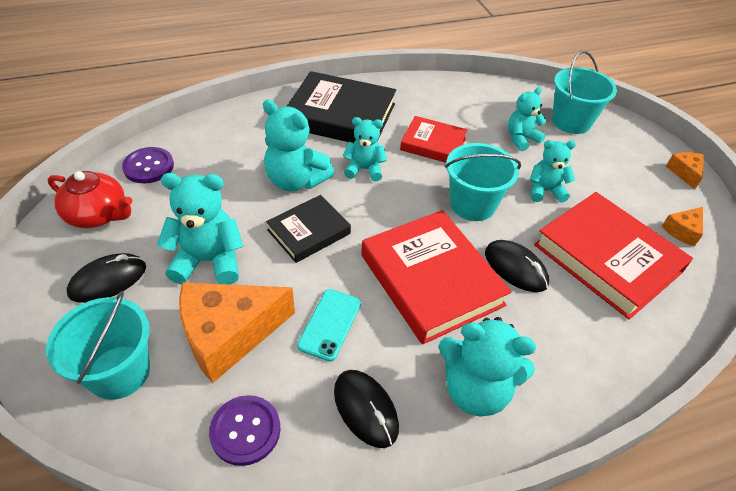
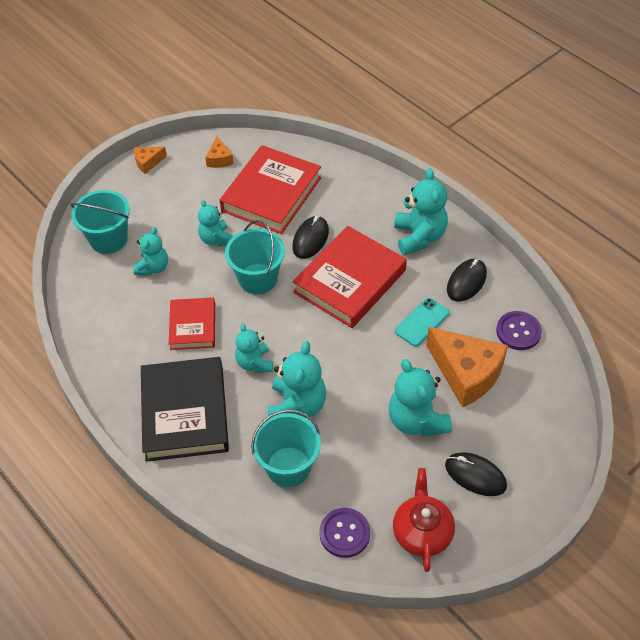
camera: 110 degrees left, 5 degrees up
(119, 372) = (532, 418): turquoise bucket -> turquoise bucket (288, 467)
(309, 232) = (349, 370): black book -> none
(330, 324) = (422, 322): turquoise phone -> turquoise phone turned 45 degrees counterclockwise
(521, 139) = (153, 267): turquoise teddy bear -> turquoise teddy bear turned 105 degrees counterclockwise
(682, 231) = (219, 159): orange cheese -> orange cheese turned 60 degrees clockwise

